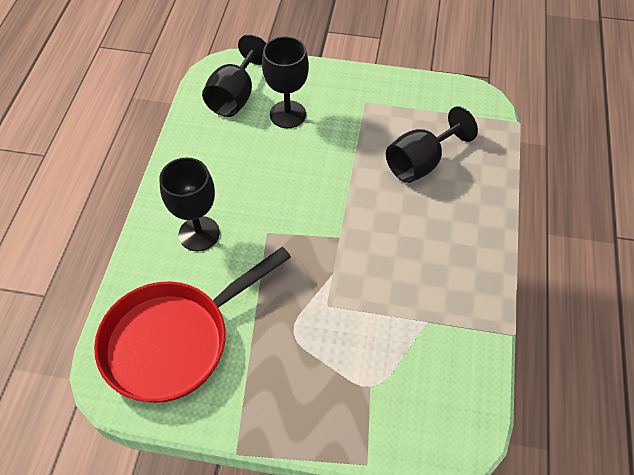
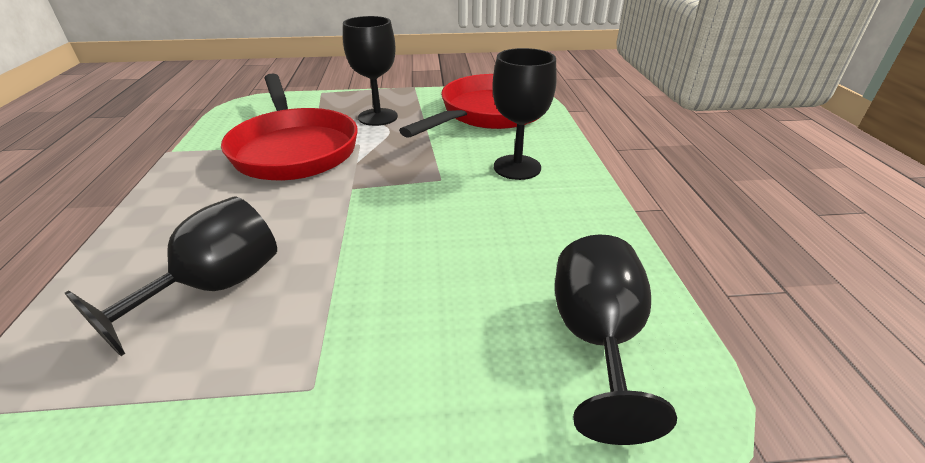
camera: 165 degrees right, 20 degrees down
(287, 114) = (474, 324): black goblet -> black goblet (378, 117)
(390, 310) = (294, 149): none -> red pan

